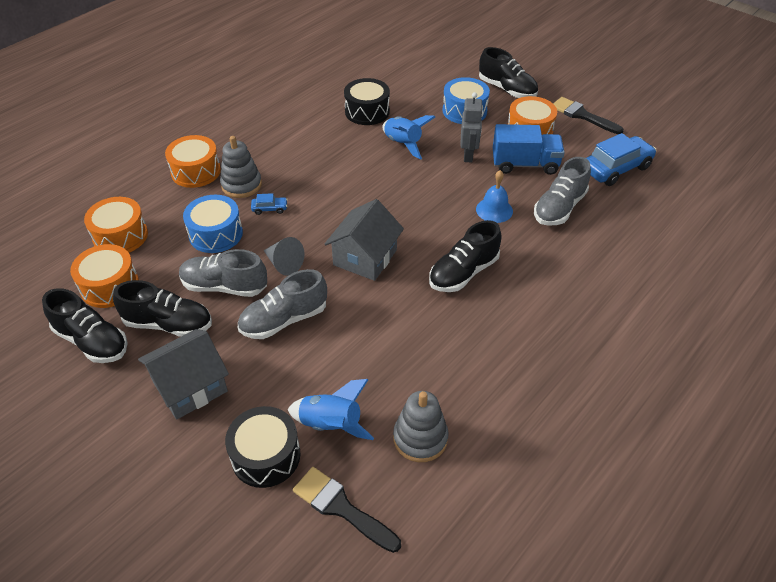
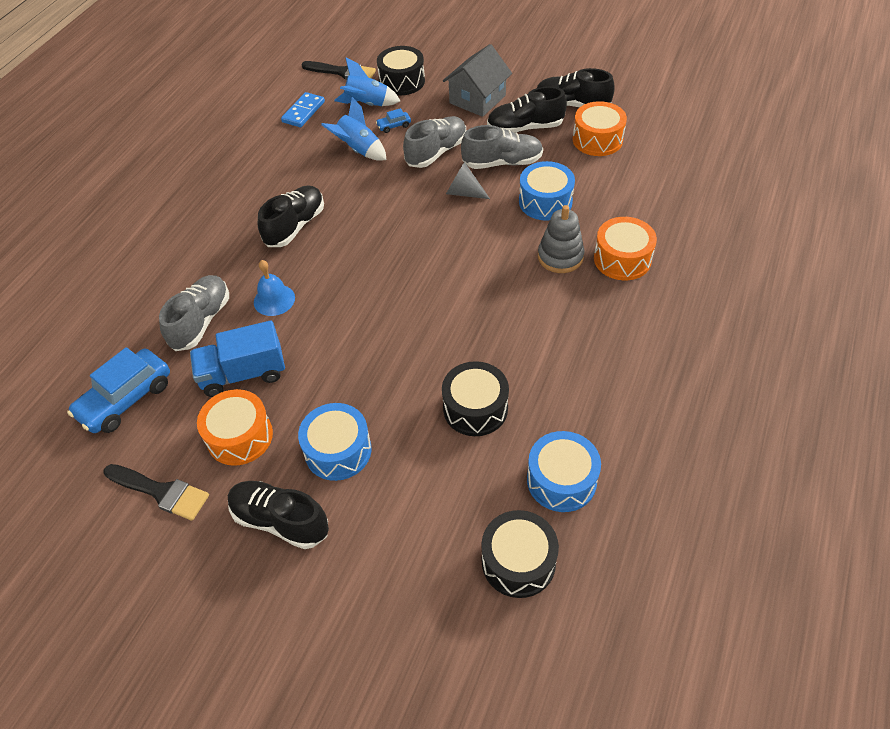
camera: 165 degrees right, 5 degrees up
(120, 236) = (630, 177): orange drum -> none
(269, 209) = (512, 239): blue car -> blue car (394, 126)
(336, 73) = (561, 480): none -> blue drum
(365, 257) = (392, 216): grey house -> none
(380, 52) = (518, 562): none -> black drum
(403, 144) = (404, 364): blue rocket -> blue rocket (358, 150)
(420, 438) = (303, 112): grey stacking toy -> blue domino
(468, 155) = (317, 369): grey robot -> none

